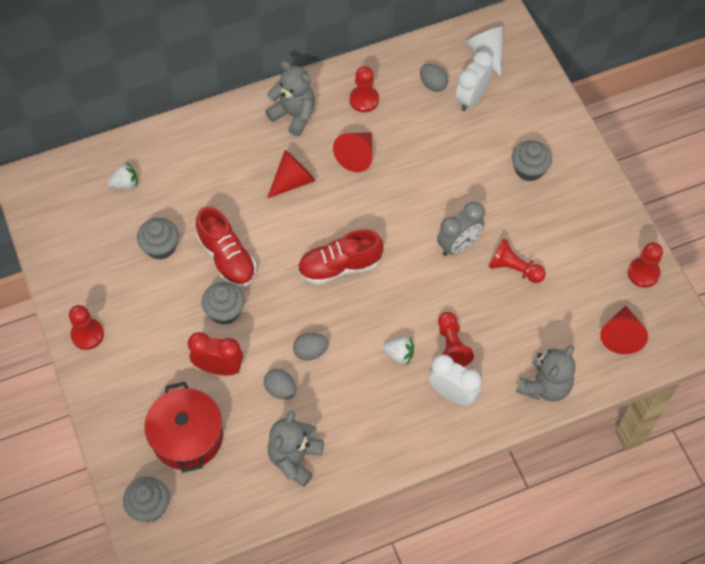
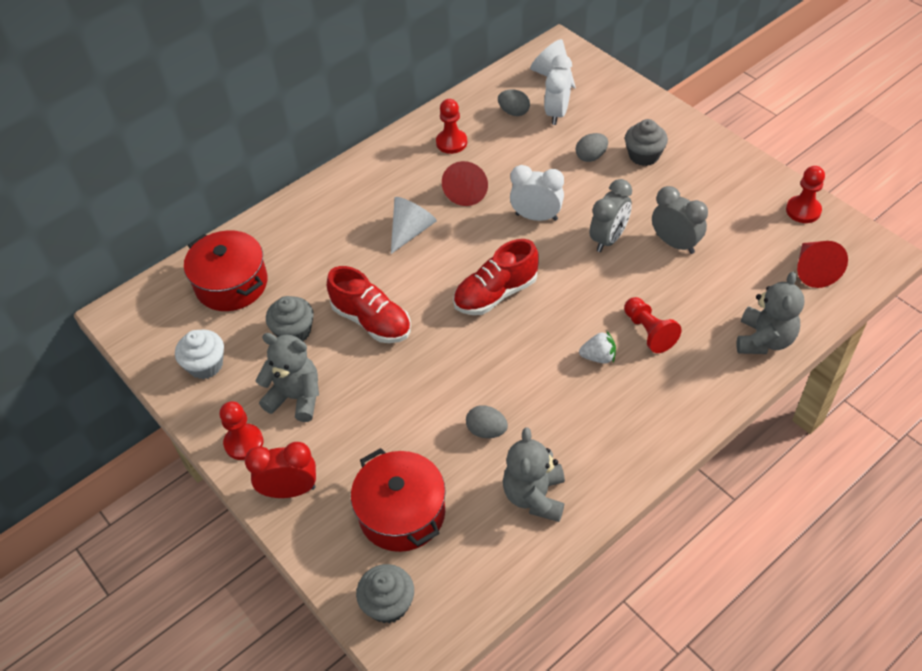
camera: 15 degrees left, 10 degrees down
(80, 254) = (205, 365): none -> white cupcake
(125, 184) = (231, 284): white strawberry -> red pot
(219, 368) = (408, 430): red clock -> red clock (290, 490)
(225, 311) = (391, 372): grey cupcake -> none
(293, 181) = (411, 231): red cone -> white cone
(294, 115) = (386, 174): grey teddy bear -> grey teddy bear (296, 397)
(310, 352) = (502, 383): grey egg -> grey egg (591, 157)
(452, 394) = (673, 377): white clock -> white clock (536, 217)
(514, 269) = (675, 243): red pawn -> grey clock

